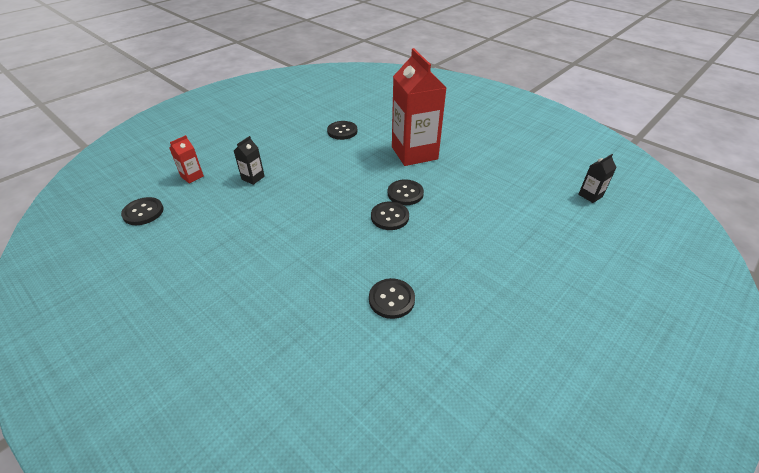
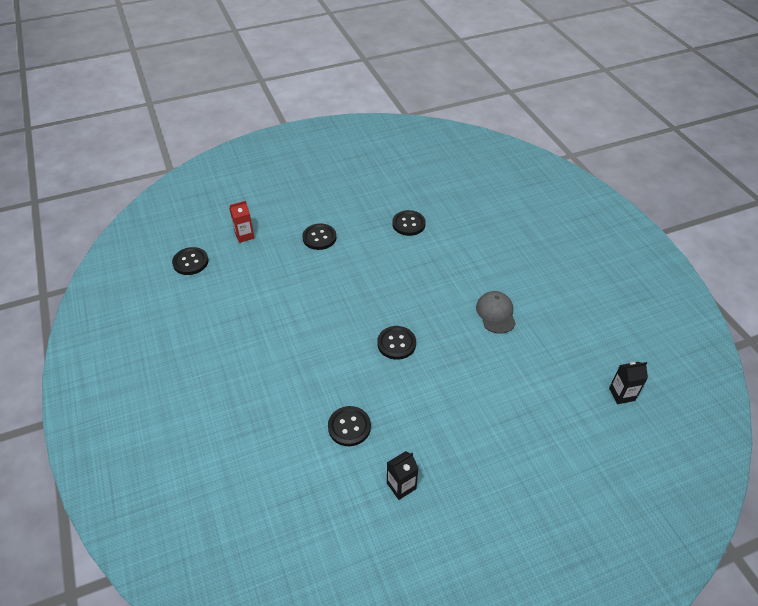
camera: 25 degrees right, 5 degrees up
(253, 178) = (296, 255): black carton -> black carton (401, 486)
(405, 193) = (427, 322): black button -> black button (319, 238)
(414, 153) = (466, 276): red carton -> none
(456, 171) = (496, 313): none -> grey cap

